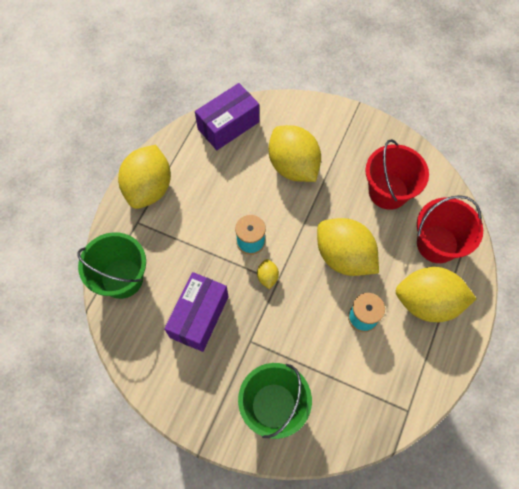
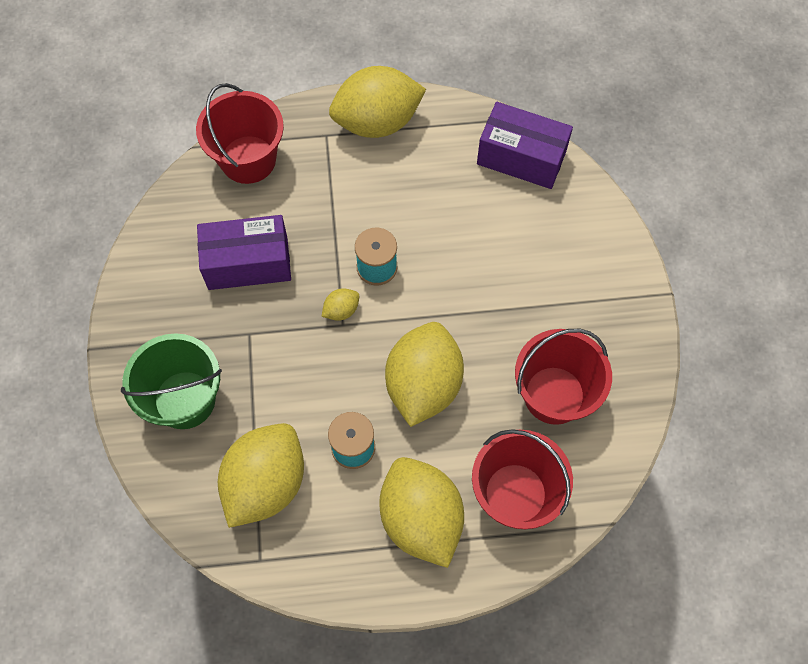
camera: 60 degrees right, 0 degrees up
(122, 278) = (248, 159): green bucket -> red bucket
(293, 166) = (514, 261): yellow lemon -> yellow lemon (266, 483)

